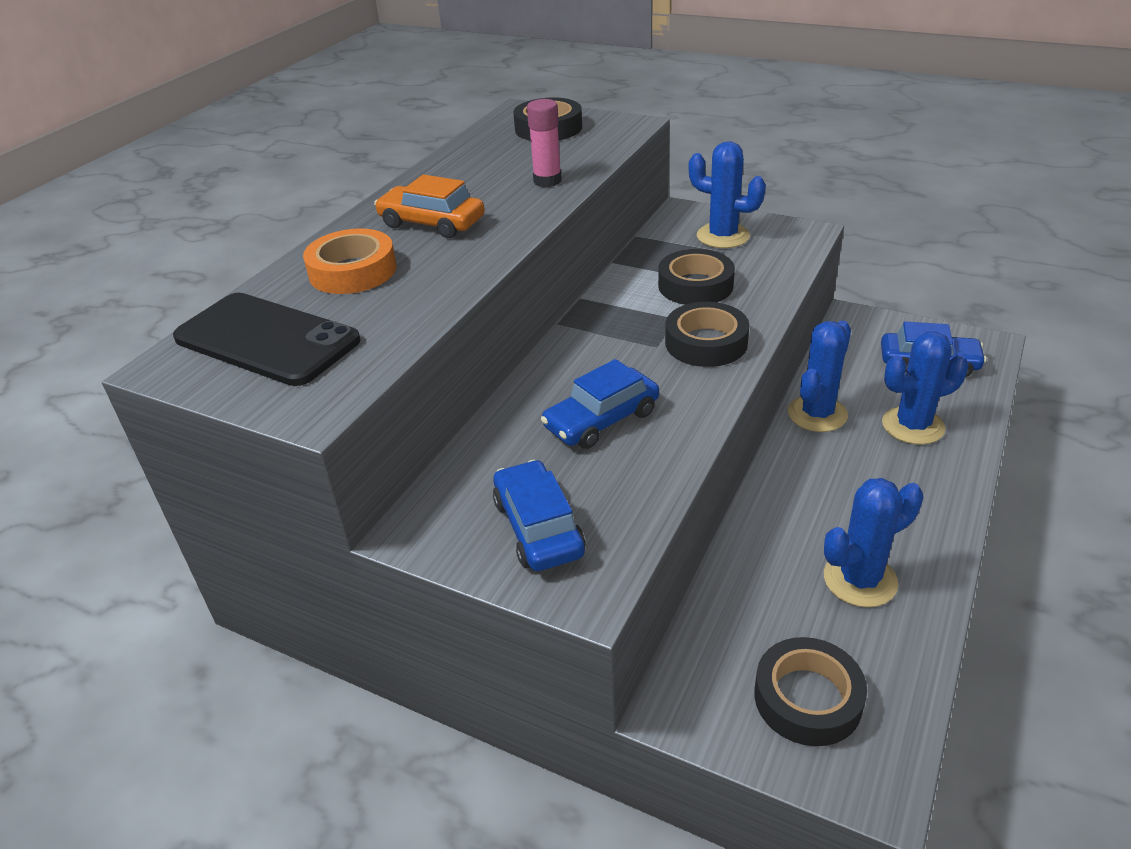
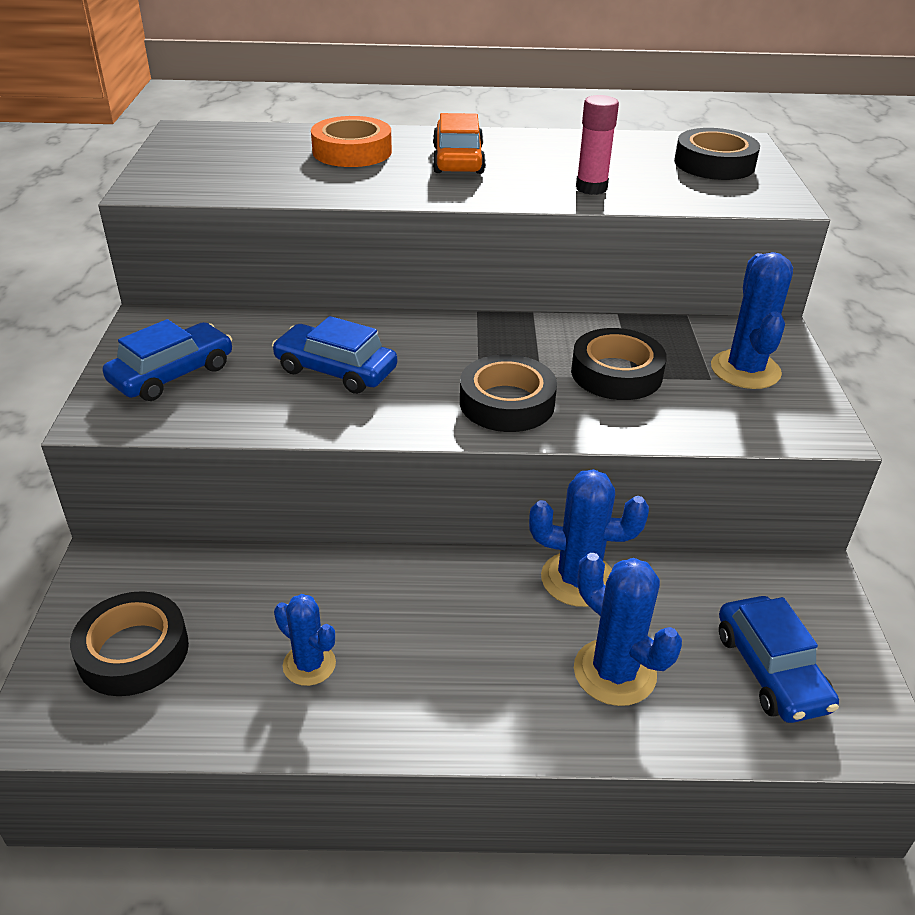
camera: 60 degrees right, 0 degrees up
(266, 340) = (232, 150): black phone -> none
(860, 580) = (309, 664): blue cactus -> blue cactus, size x0.64

